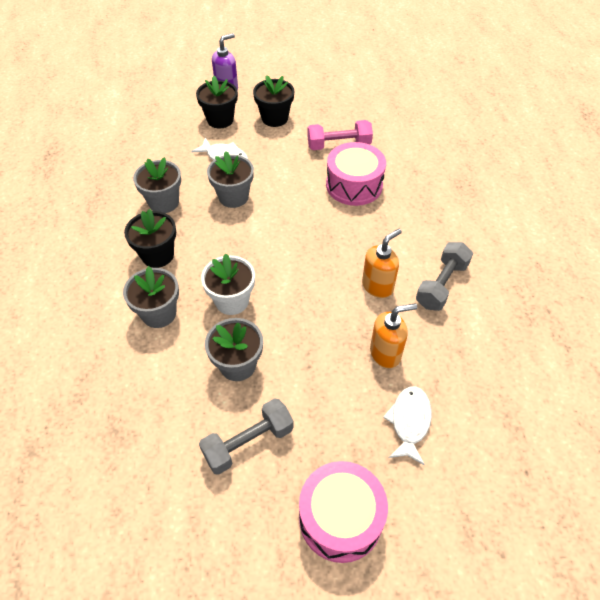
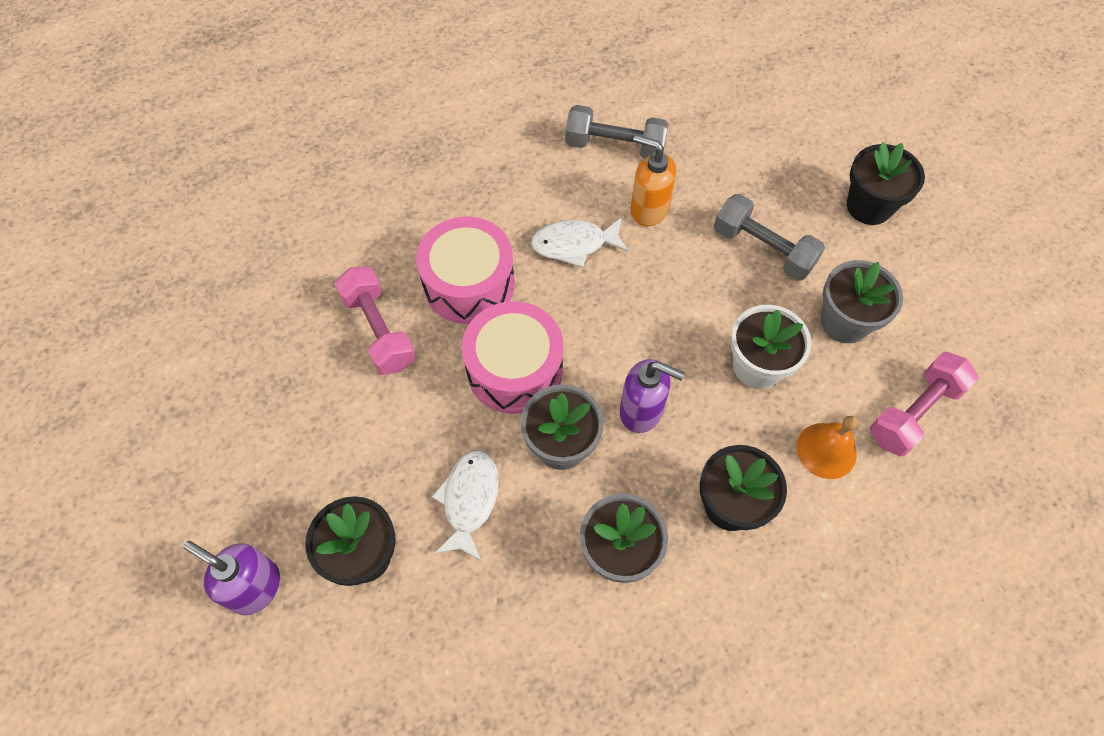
camera: 110 degrees left, 10 degrees up
(153, 375) = (914, 412): none -> pink dumbbell
(159, 313) = (826, 450): grey flower pot -> orange bell
(234, 235) = (641, 411): none -> purple soap dispenser
(248, 443) = (928, 275): grey dumbbell -> grey dumbbell (763, 249)
(274, 118) = (332, 457): black flower pot -> black flower pot (869, 206)
(340, 518) = (947, 173): pink drum -> pink drum (514, 369)
(385, 353) = (743, 179): orange soap dispenser -> none
(409, 422) = (814, 141): white fish -> white fish (574, 244)

